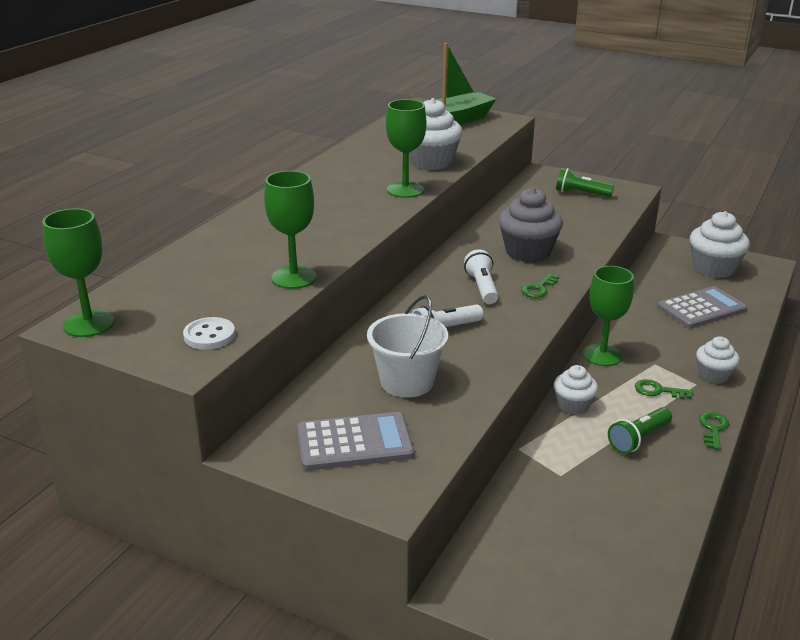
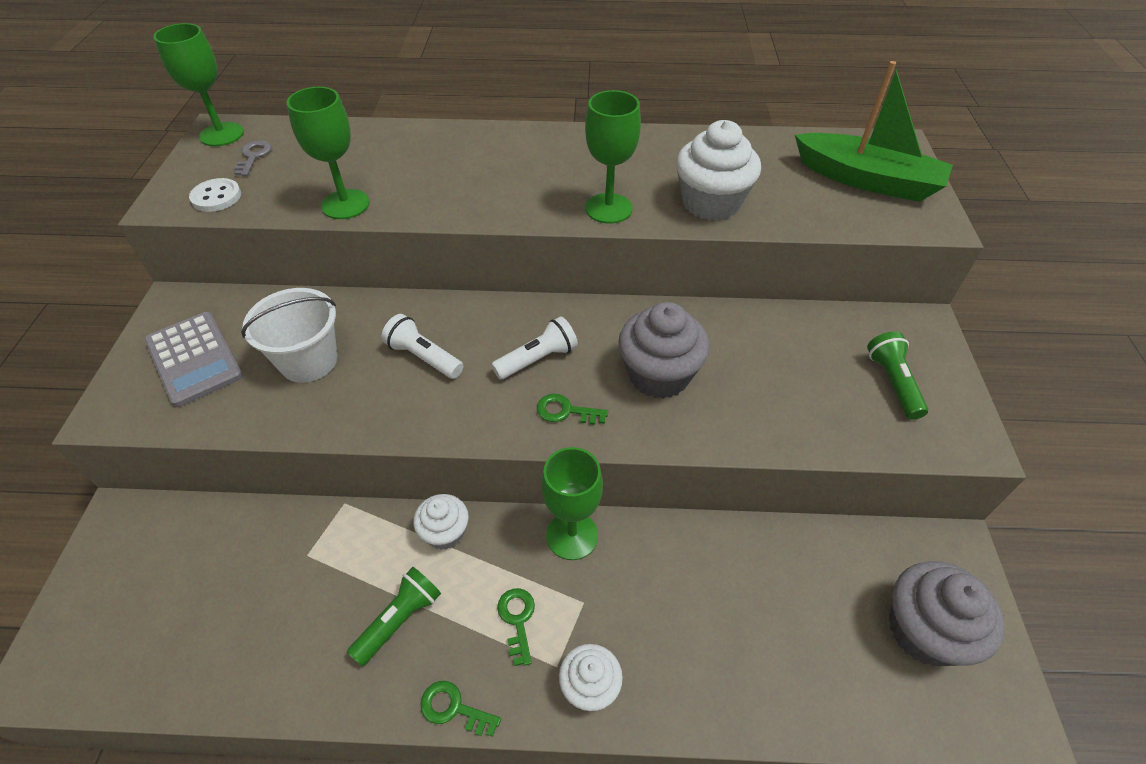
camera: 65 degrees right, 20 degrees up
(157, 311) = (253, 156): none -> grey key
(638, 439) = (399, 620): green flashlight -> green flashlight turned 105 degrees clockwise
(701, 309) = (775, 635): grey calculator -> none
(713, 269) = (924, 630): white cupcake -> grey cupcake
(713, 428) = (454, 708): green key -> green key turned 150 degrees counterclockwise

